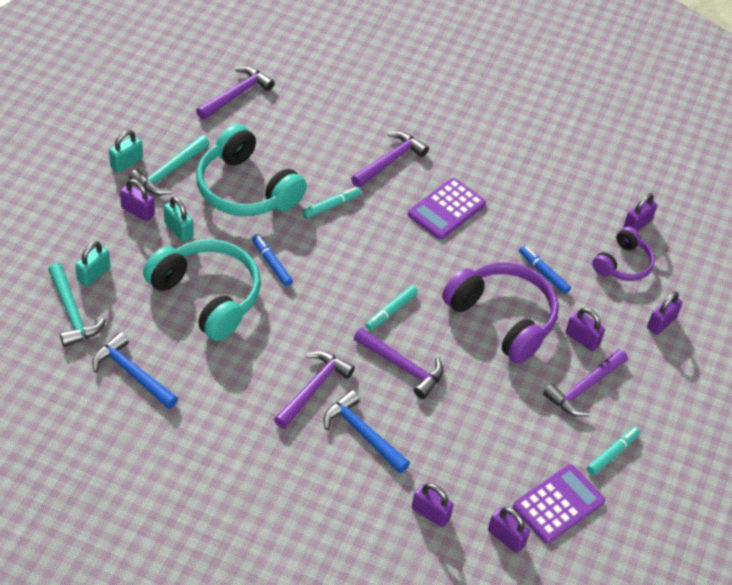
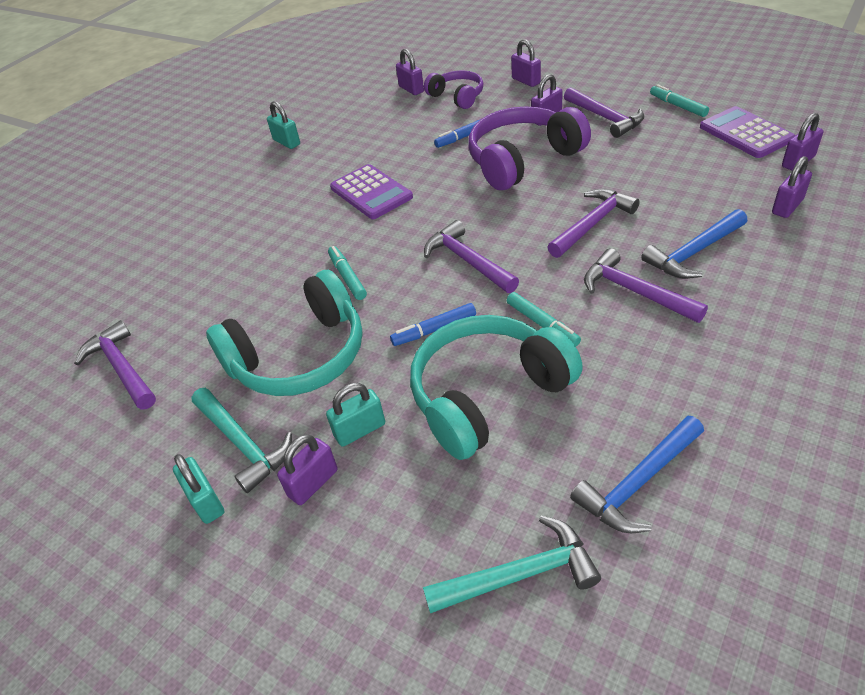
camera: 70 degrees left, 5 degrees down
(93, 274) = (437, 543): turquoise padlock -> turquoise padlock (286, 142)
(390, 161) = (289, 231): purple hammer -> purple hammer (468, 261)
(391, 311) = (514, 231): turquoise marker -> turquoise marker (542, 324)

